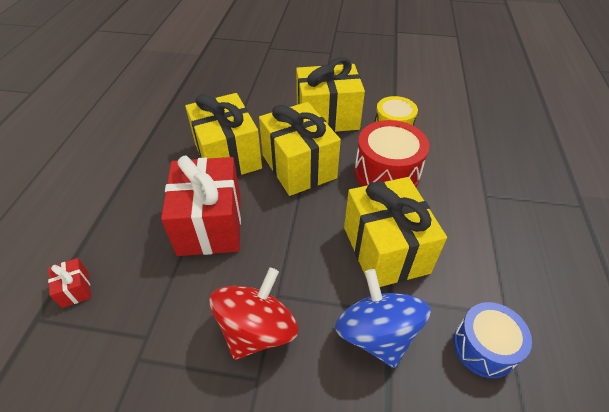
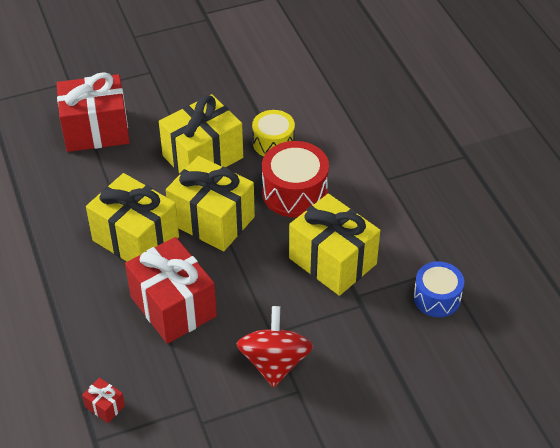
camera: 30 degrees left, 0 degrees up
(263, 74) = (96, 130): none -> red gift
(376, 333) = (361, 324): blue spinning top -> none

